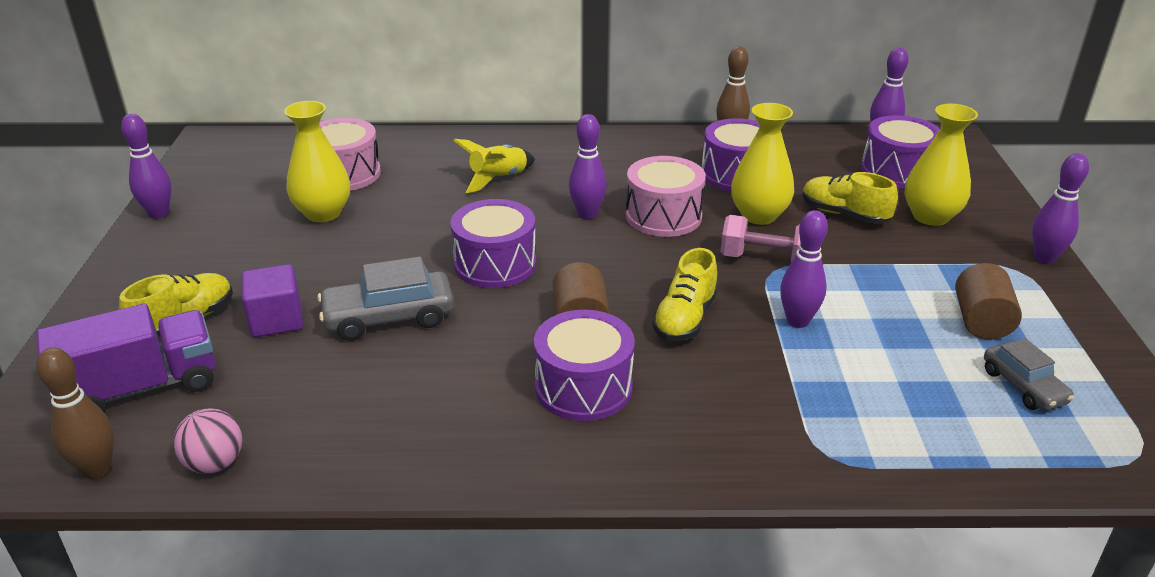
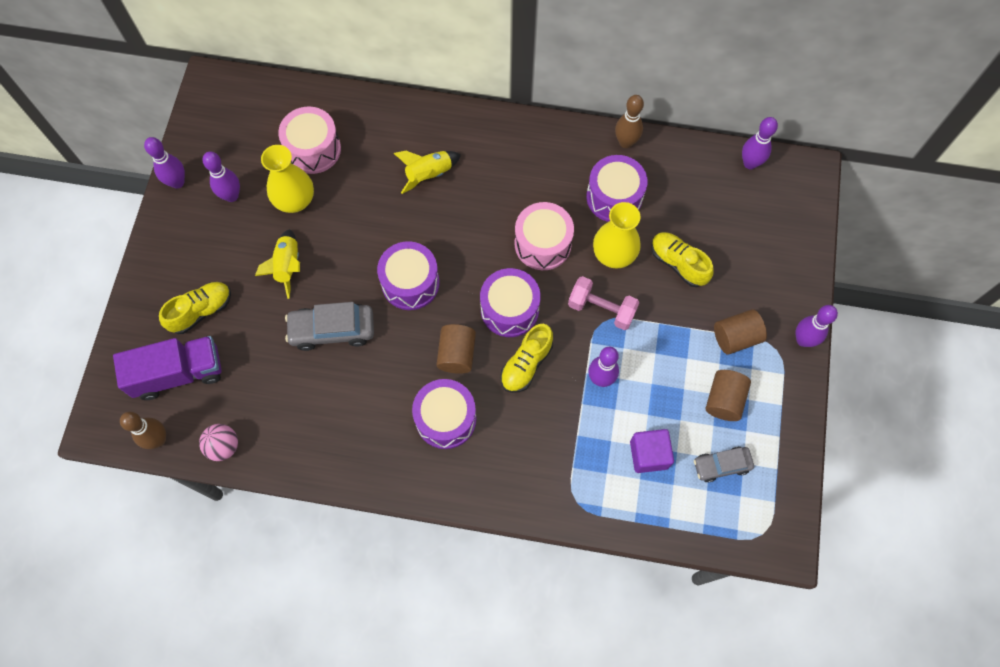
camera: 10 degrees right, 35 degrees up
(276, 320) = (260, 321): purple cube -> purple cube (648, 455)
(316, 267) = (287, 266): none -> yellow rocket
(587, 214) = (487, 232): purple bowling pin -> purple bowling pin (231, 196)
(897, 171) = (742, 212): purple drum -> purple drum (509, 309)
(930, 216) = (742, 276): yellow vase -> none
(957, 265) = (735, 337): none -> brown cylinder
(1023, 386) = (721, 465): grey car -> grey car turned 90 degrees clockwise

